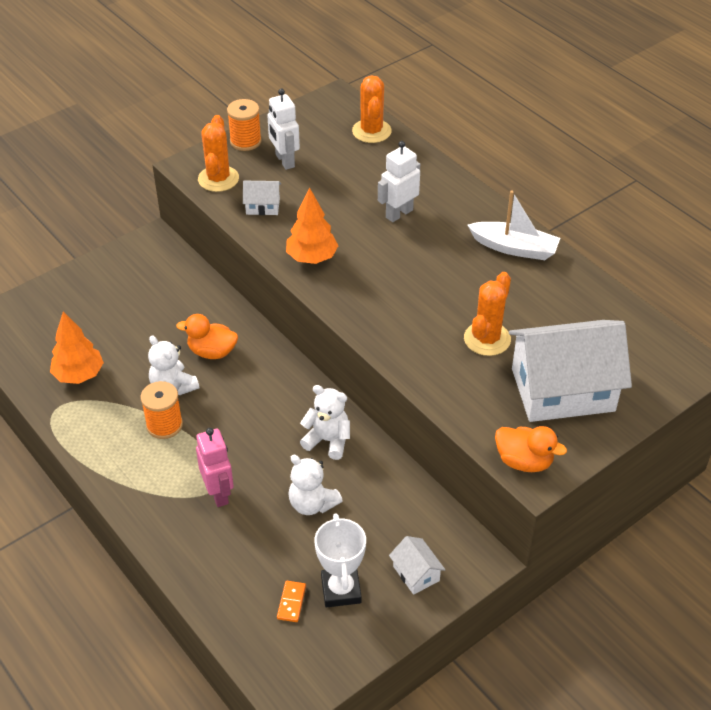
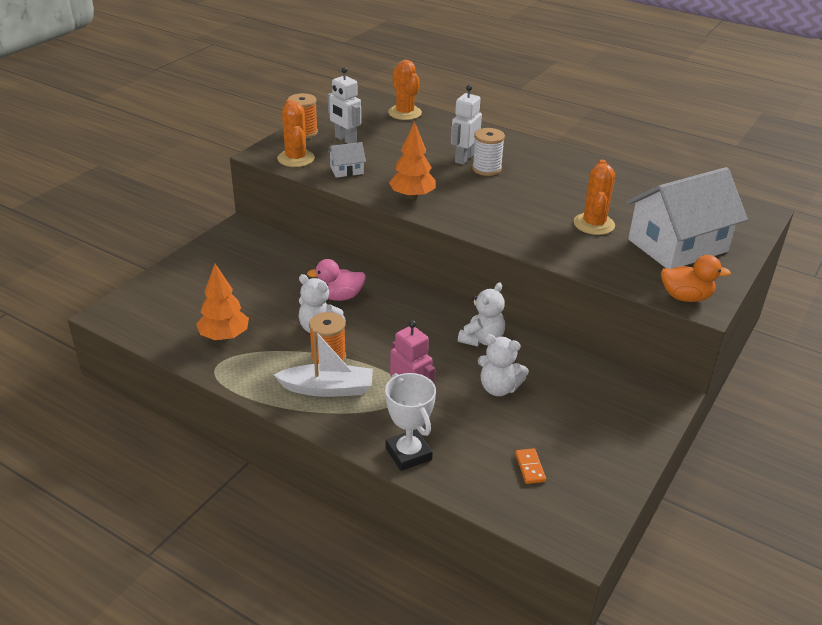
camera: 20 degrees left, 10 degrees down
(212, 352) = (339, 296): orange duck -> pink duck
(328, 440) = (482, 339): white teddy bear -> white teddy bear turned 120 degrees clockwise
(341, 590) = (567, 447): white trophy -> white trophy (408, 454)
(415, 234) = (486, 169): none -> white spool
(416, 573) = (621, 419): white house -> none
(514, 248) = (570, 166): white boat -> white boat (327, 389)

